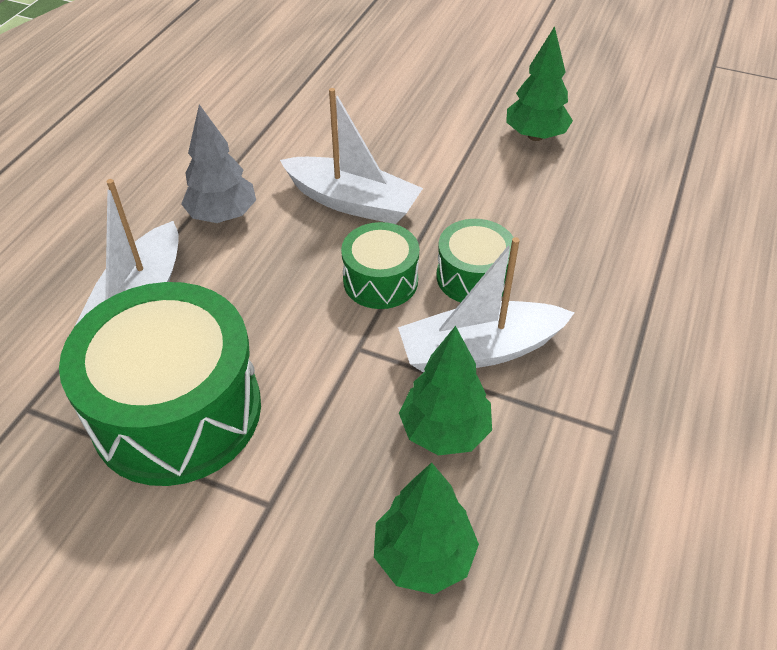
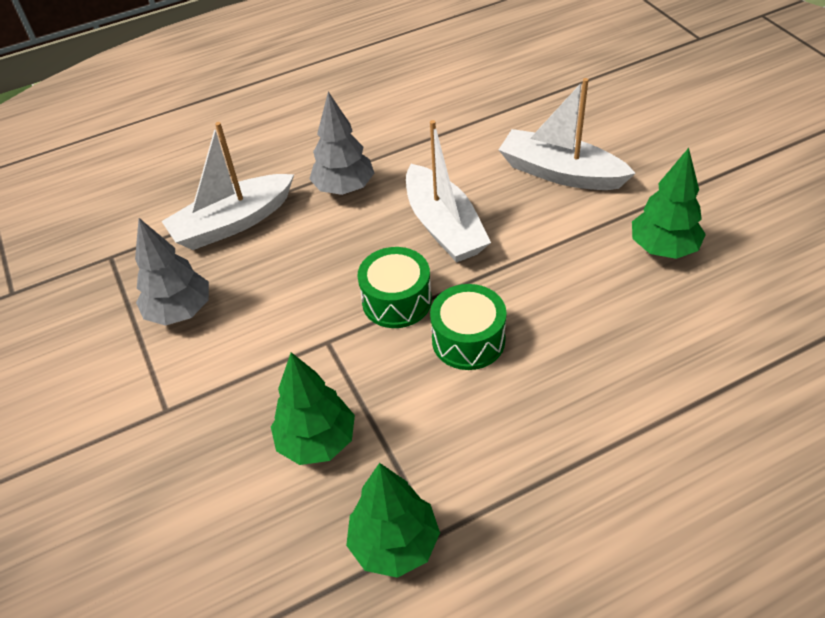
camera: 45 degrees right, 0 degrees up
(177, 411) = (180, 312): green drum -> grey tree
(424, 556) = (212, 514): green tree -> green tree (395, 544)
(480, 350) = (408, 400): white boat -> white boat (560, 173)

